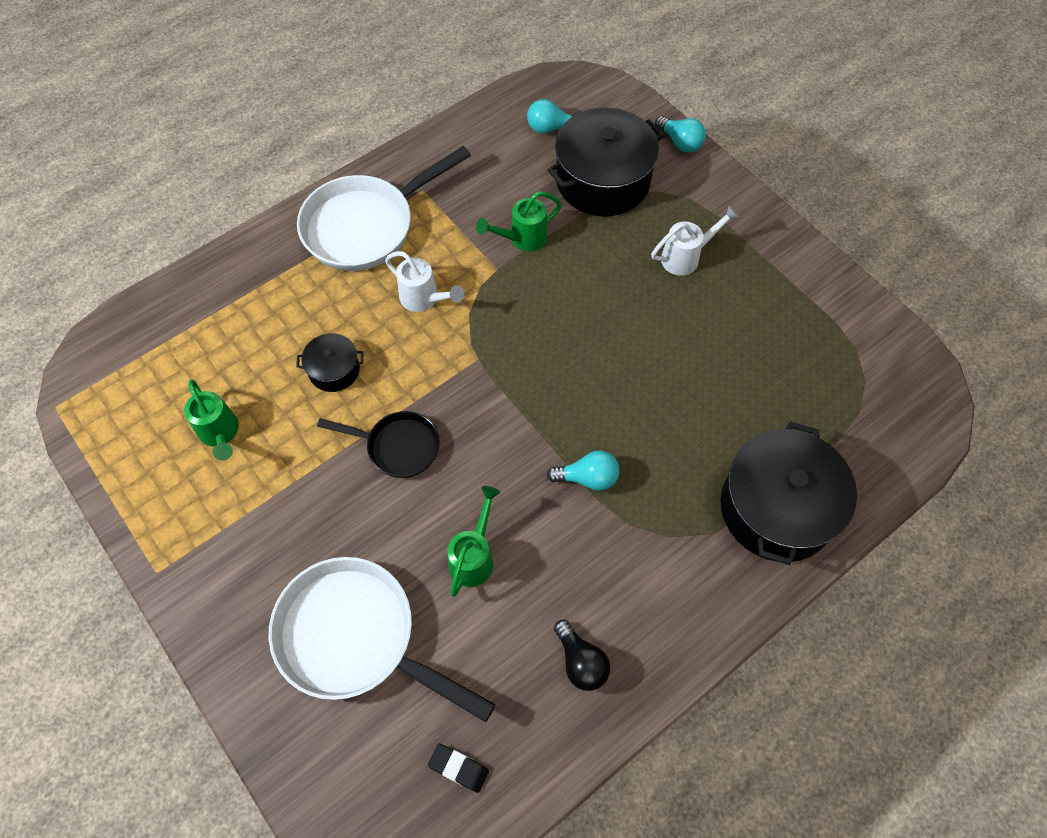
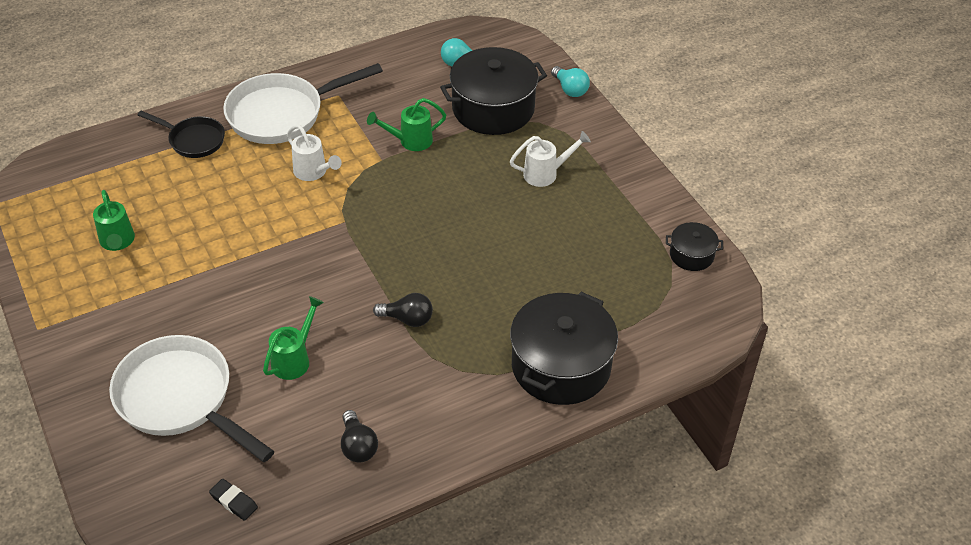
camera: 10 degrees right, 15 degrees down
(334, 370) = (223, 212): black pot -> black pot (691, 255)
(398, 447) = (257, 273): black pan -> black pan (193, 140)
(587, 478) = (407, 319): turquoise light bulb -> black light bulb

